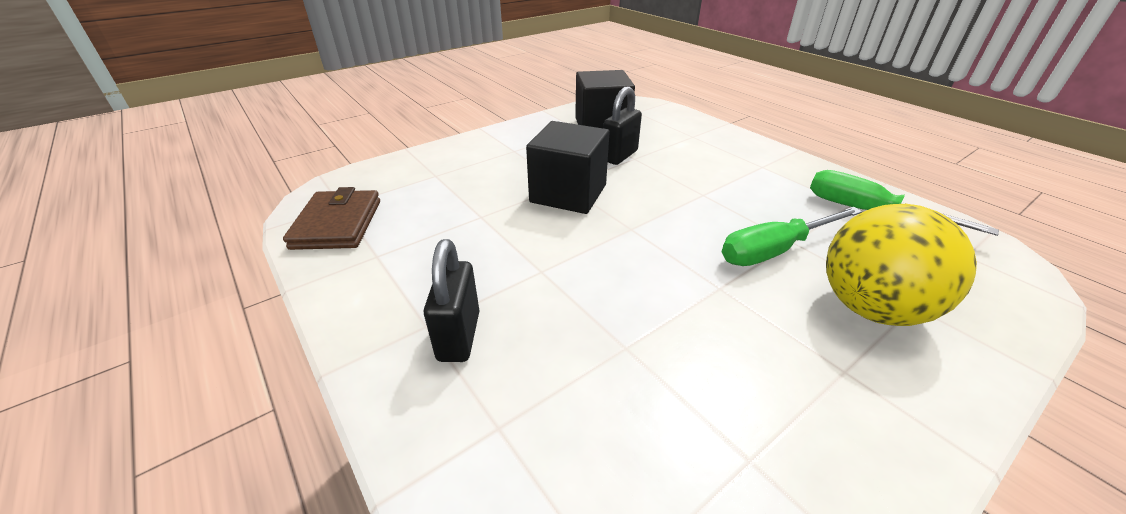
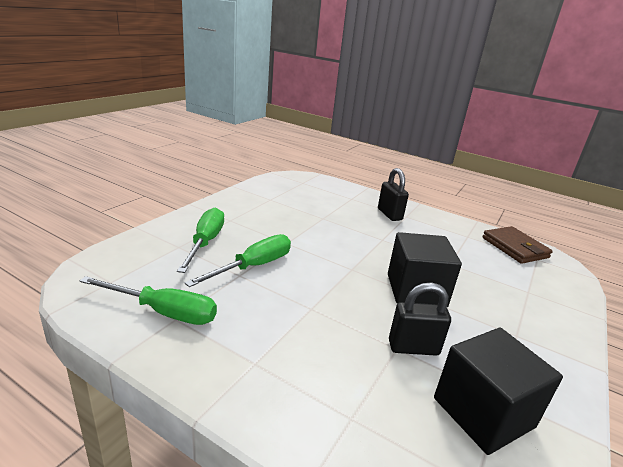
camera: 155 degrees right, 10 degrees down
(619, 156) = (413, 348): black padlock -> black padlock turned 75 degrees clockwise
(870, 308) = (205, 242): yellow ball -> green screwdriver

